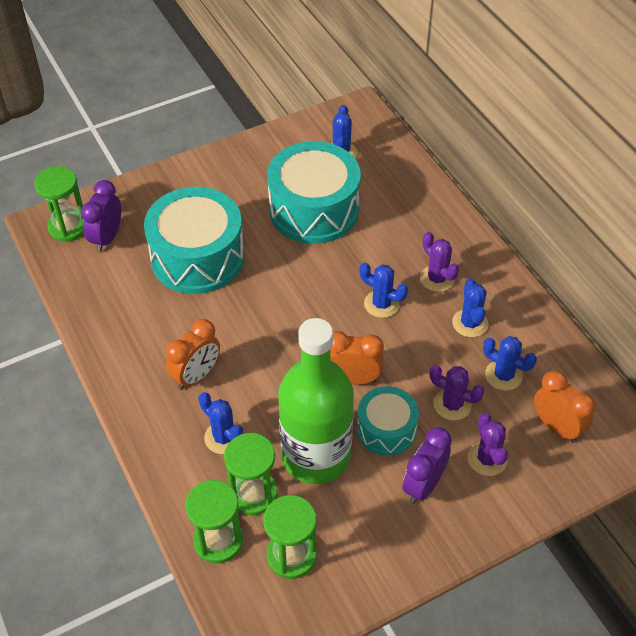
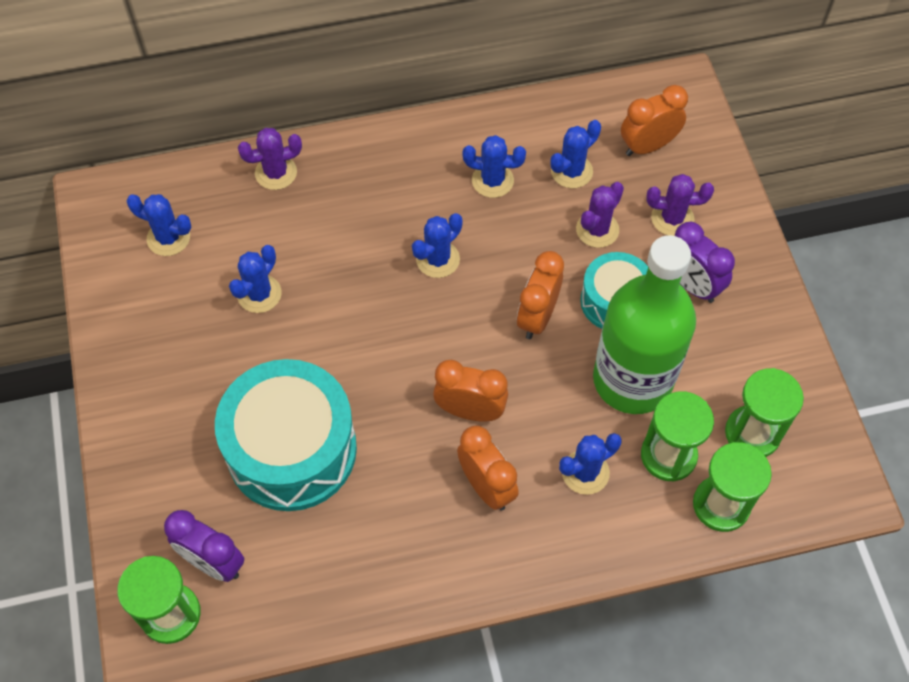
camera: 75 degrees left, 10 degrees up
(256, 352) = (470, 411): none -> orange clock
(314, 210) = (259, 294): turquoise drum -> blue cactus
(437, 278) = (418, 193): purple cactus -> purple cactus (276, 173)

